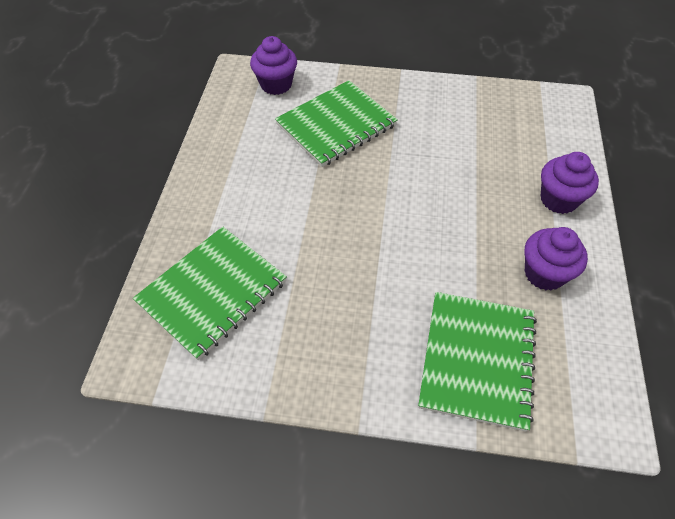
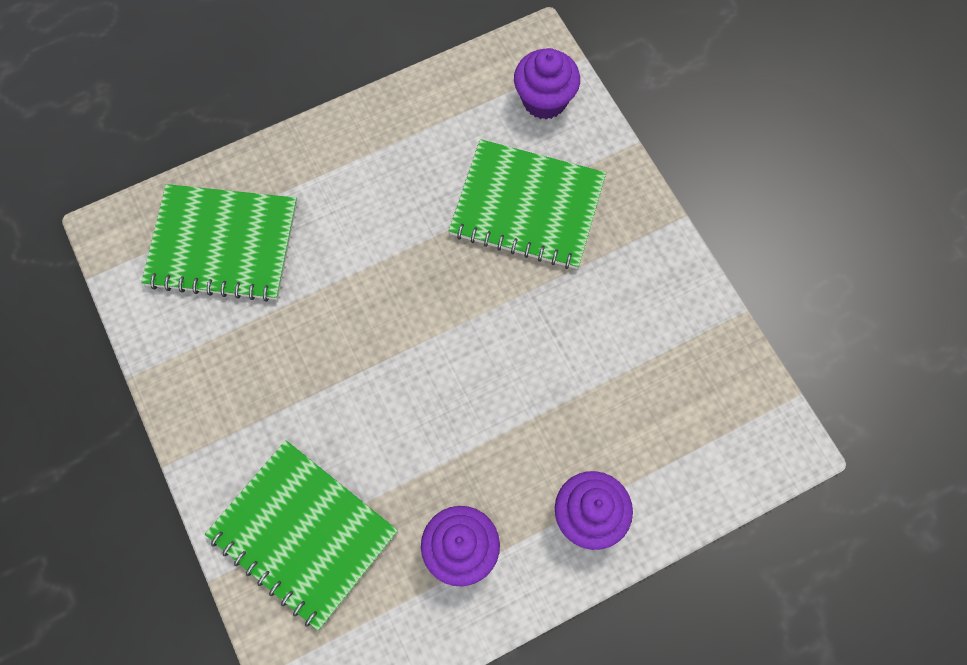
camera: 55 degrees right, 15 degrees up
(477, 360) = (303, 533): green notebook -> green notebook turned 60 degrees clockwise

